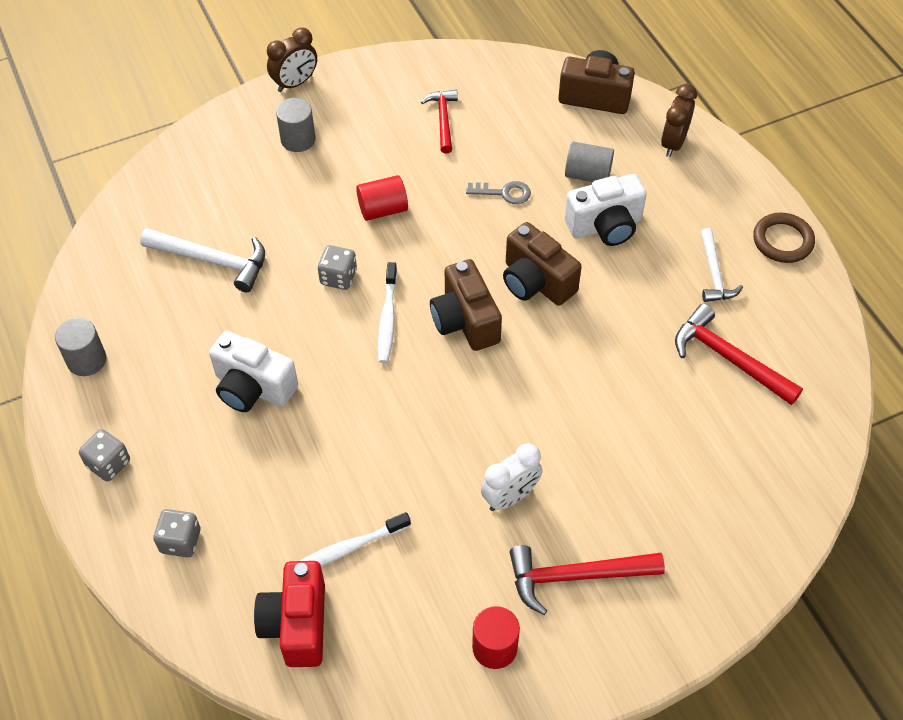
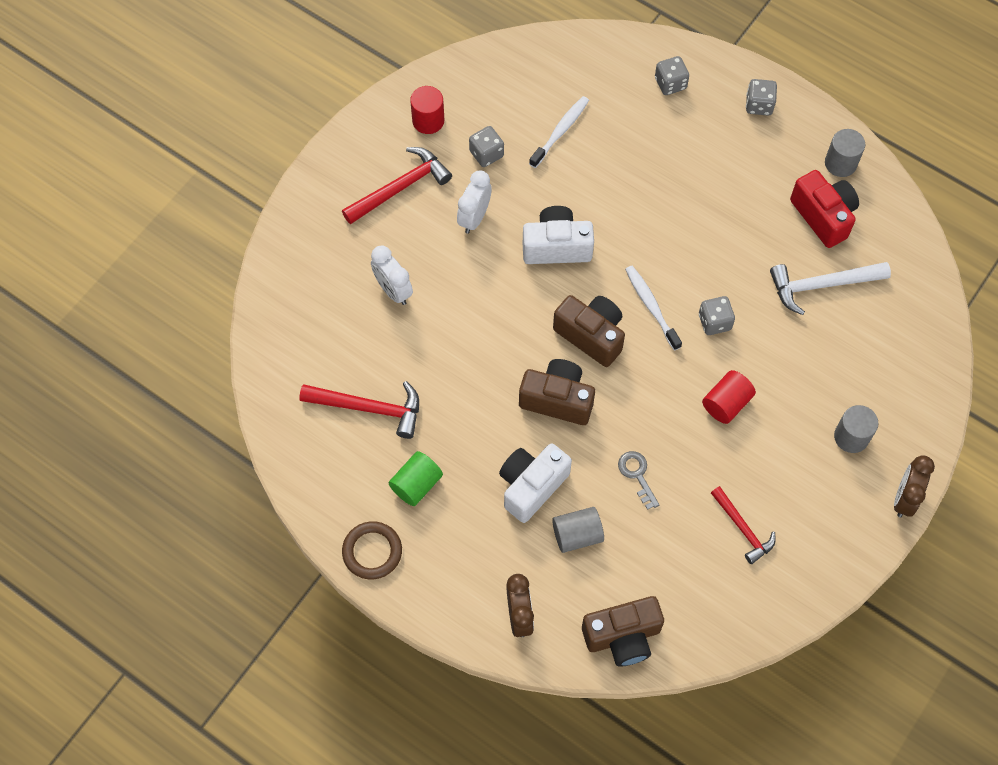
camera: 150 degrees right, 10 degrees up
(253, 388) = (707, 203): white camera -> white camera (556, 246)
(297, 624) = (559, 74): red camera -> red camera (823, 216)
(450, 566) = (486, 154): none -> grey dice
(504, 193) = (637, 475): grey key -> grey key turned 90 degrees clockwise
(645, 462) = (393, 290): none -> white clock
(714, 274) = (416, 484): white hammer -> green cylinder

